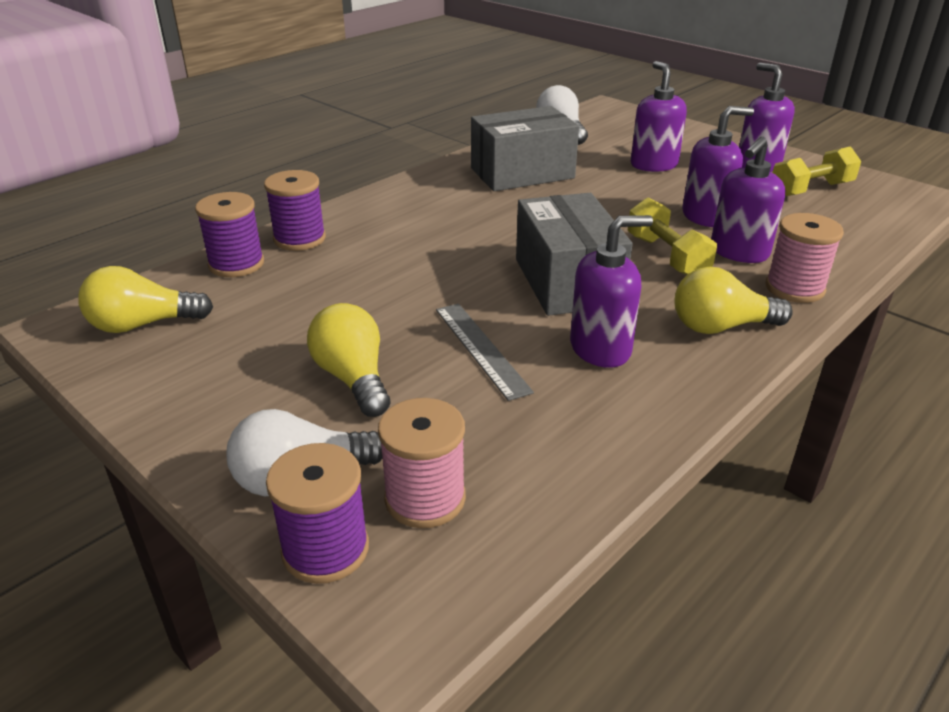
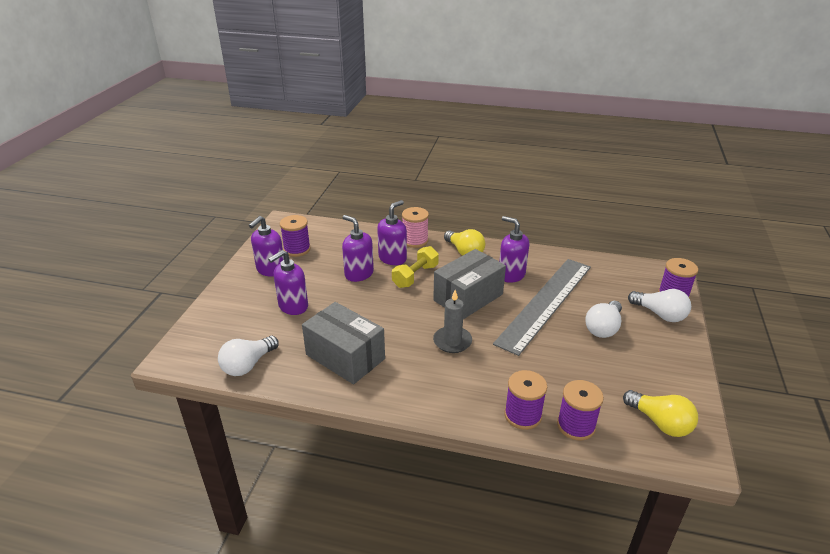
camera: 120 degrees left, 0 degrees up
(353, 378) = (603, 328): yellow light bulb -> white light bulb
(425, 498) = (631, 285): pink spool -> none
(477, 238) = (452, 341): none -> grey candle
(481, 349) = (545, 303): grey ruler -> grey ruler, size x2.11
(739, 252) = (392, 258): purple soap dispenser -> purple soap dispenser turned 60 degrees counterclockwise
(811, 189) = (297, 249): yellow dumbbell -> purple spool

